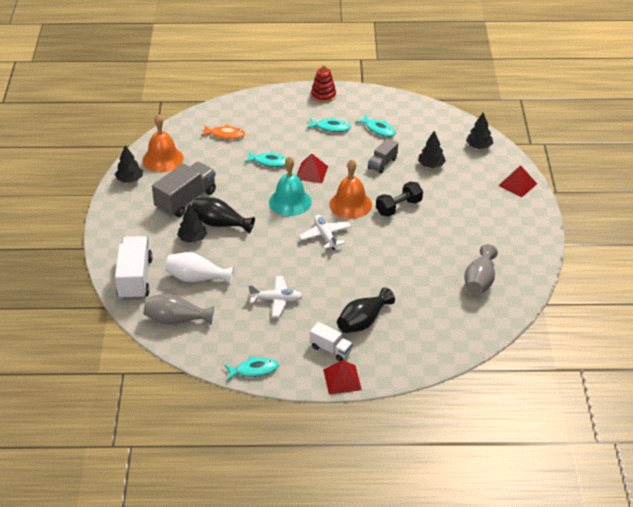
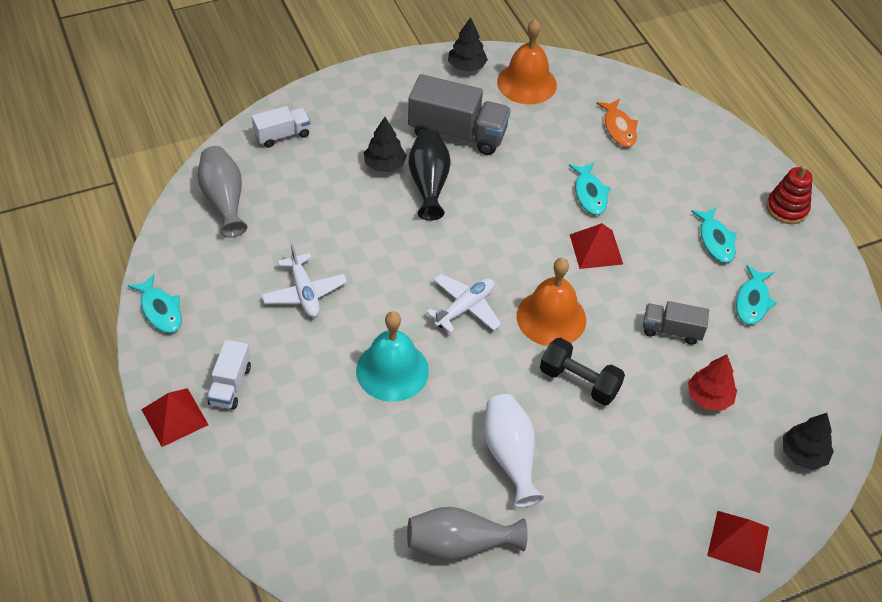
camera: 65 degrees right, 10 degrees up
(135, 279) = (282, 135): white truck -> white truck, size x0.56
(197, 278) = (310, 194): white vase -> white vase (510, 455)
(290, 202) = (517, 244): turquoise bell -> turquoise bell (392, 370)
(363, 321) = (302, 408): black vase -> none
(431, 165) = (709, 397): black tree -> red tree

